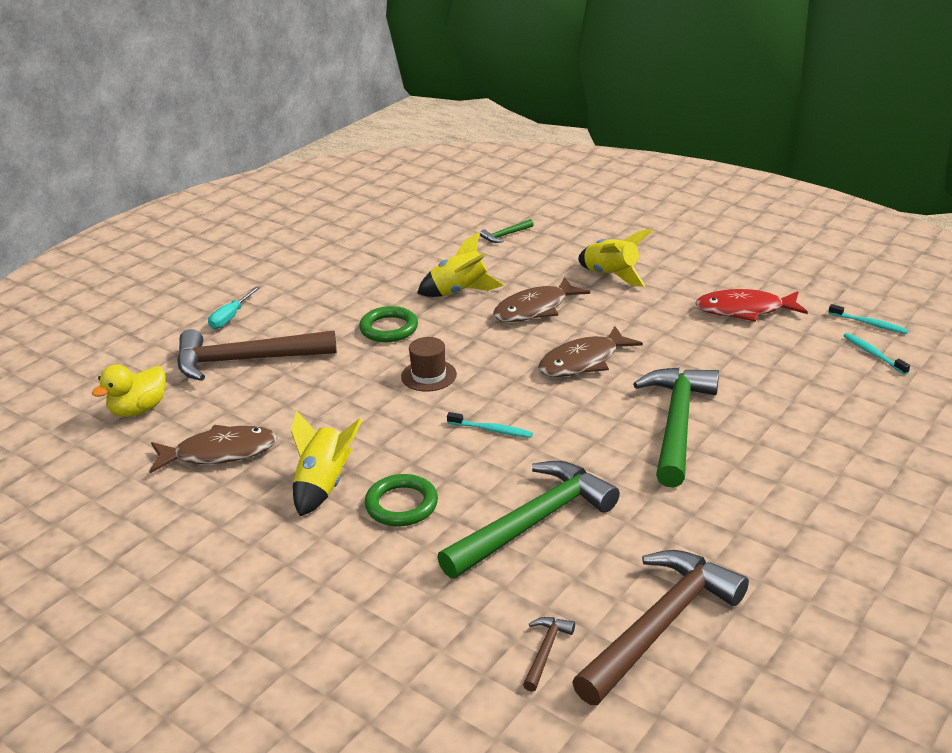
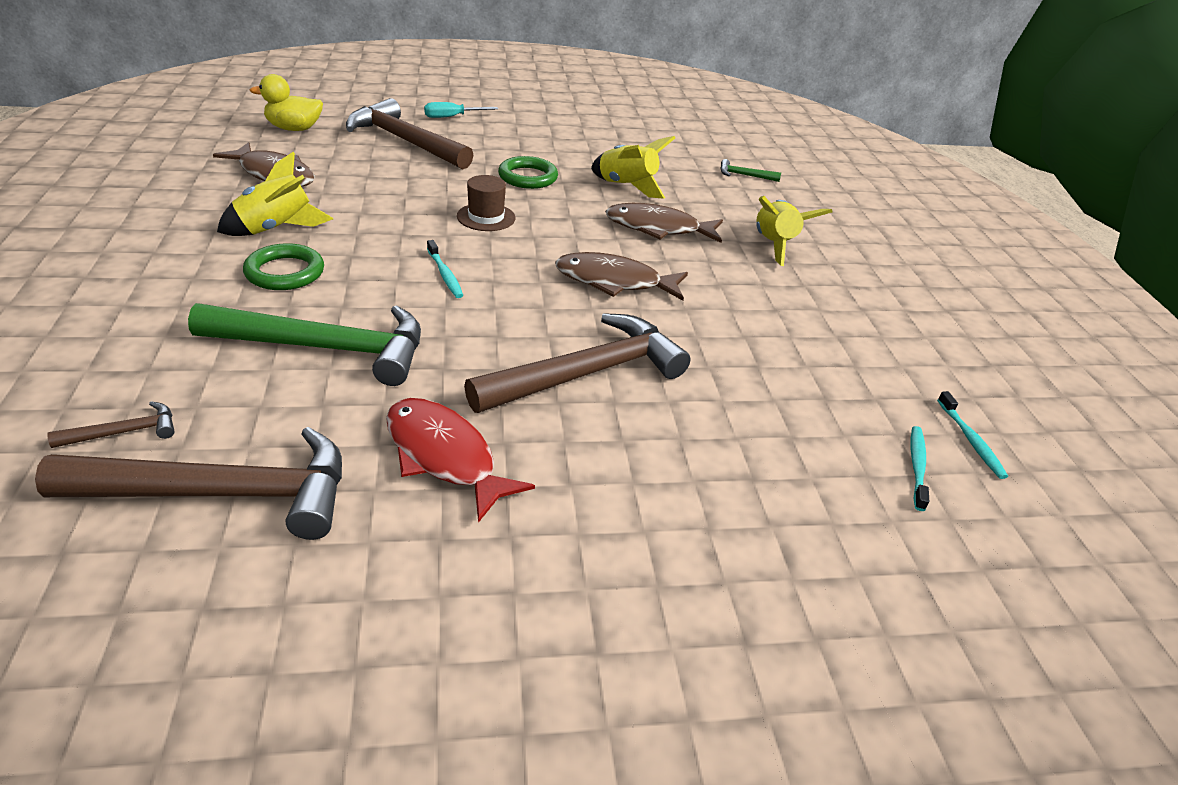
camera: 40 degrees right, 5 degrees up
(676, 424) = (586, 373): green hammer -> brown hammer
(744, 310) = (848, 342): red fish -> red fish (444, 456)

